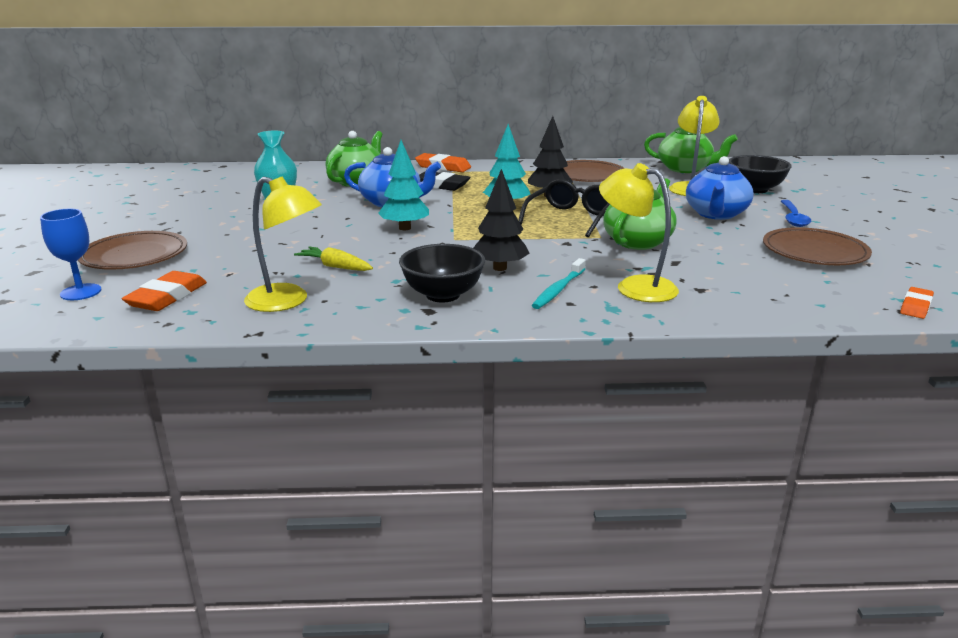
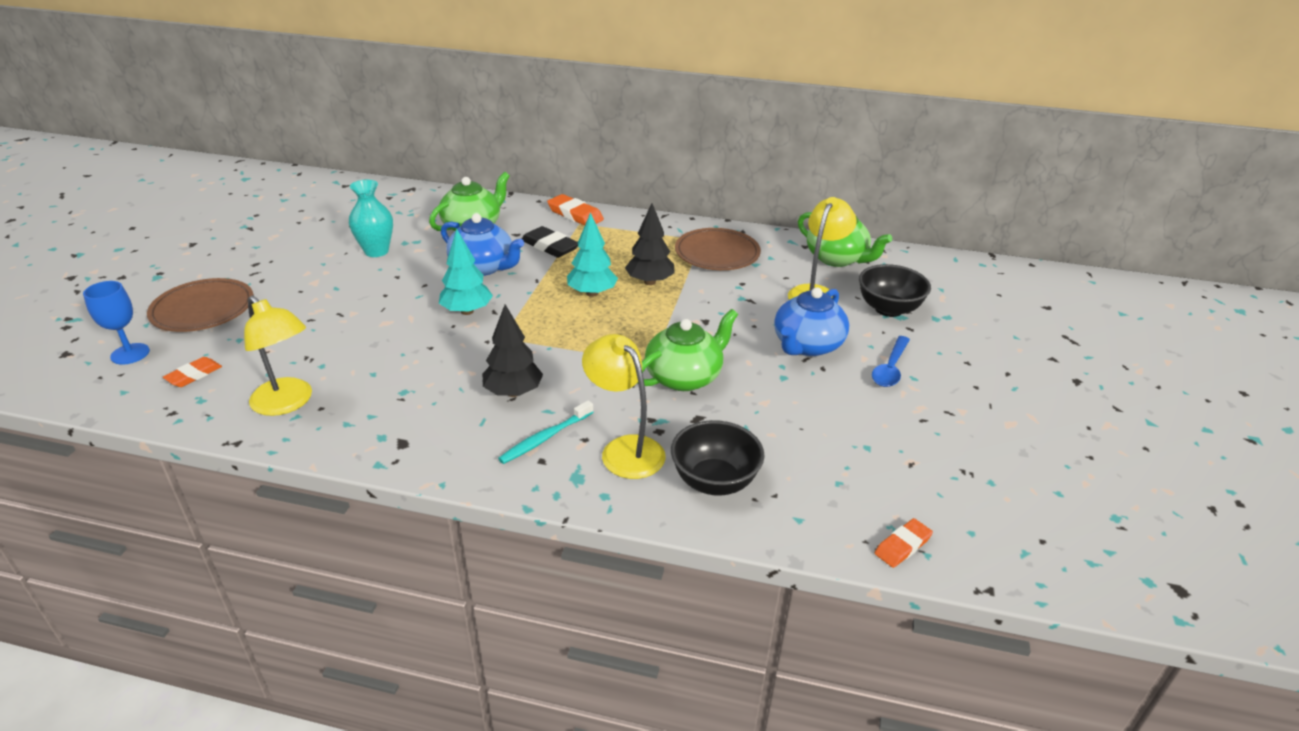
camera: 15 degrees right, 10 degrees up
(167, 297) = (194, 375): orange eraser -> orange eraser, size x0.64
(335, 267) = (363, 360): yellow carrot -> none
(443, 295) = (430, 423): black bowl -> black bowl (714, 481)
(571, 218) = (644, 324): black glasses -> none
(814, 252) = (865, 431): brown plate -> none

